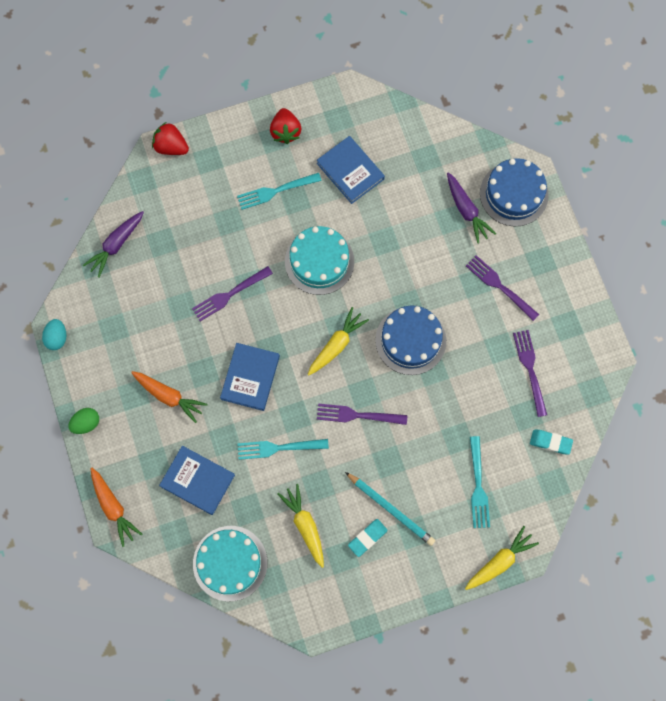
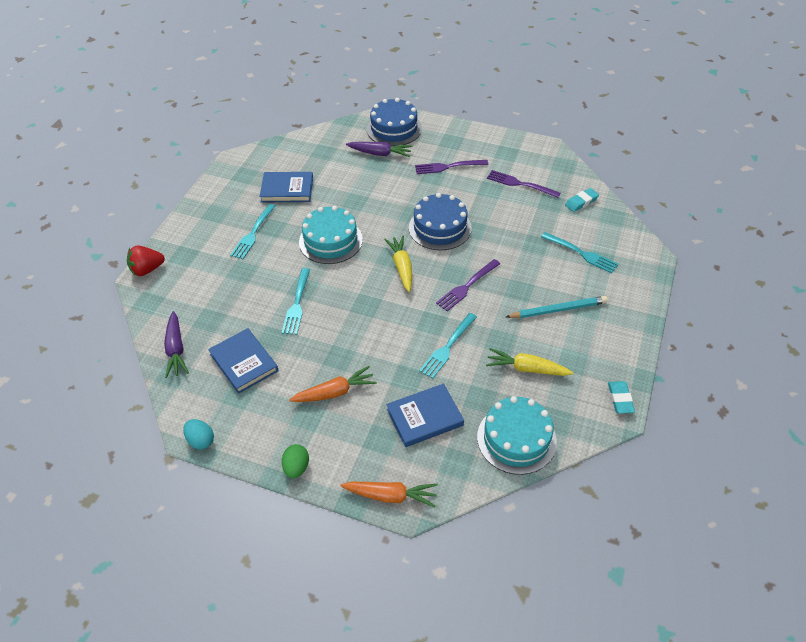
camera: 50 degrees left, 25 degrees down
(229, 294) = (297, 304): purple fork -> turquoise fork
(250, 377) = (374, 331): blue book -> blue book (244, 362)
(285, 132) = (219, 204): red strawberry -> none
(367, 538) = (569, 336): turquoise eraser -> turquoise eraser (620, 399)
(500, 561) = (649, 273): yellow carrot -> none

